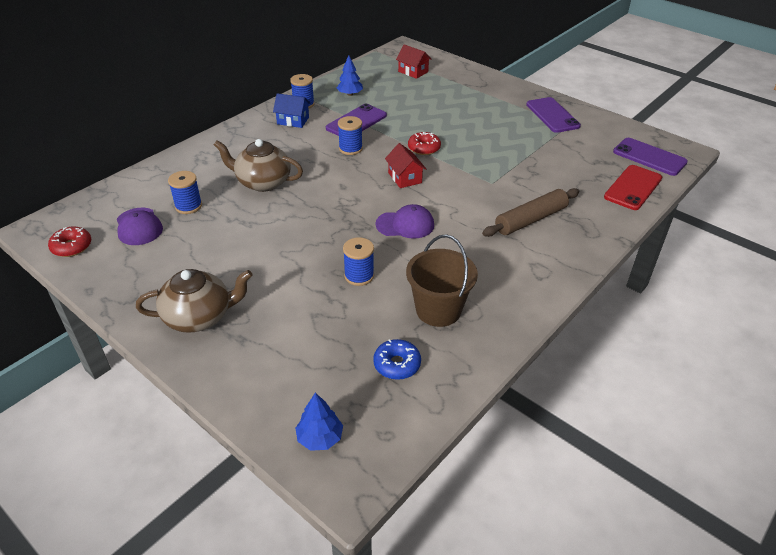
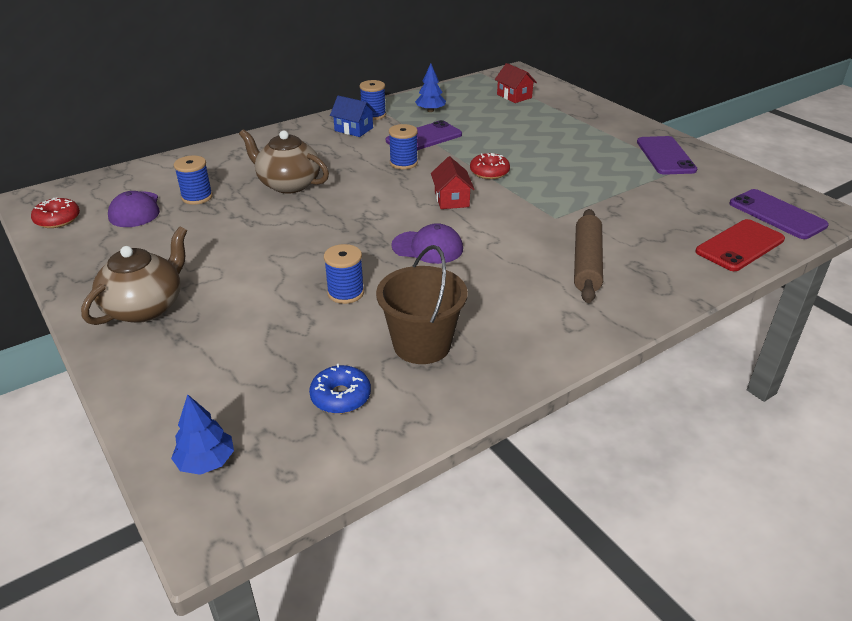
camera: 15 degrees right, 5 degrees down
(199, 317) = (145, 307): brown teapot -> brown teapot turned 60 degrees counterclockwise
(530, 220) = (586, 263): brown rolling pin -> brown rolling pin turned 60 degrees counterclockwise

